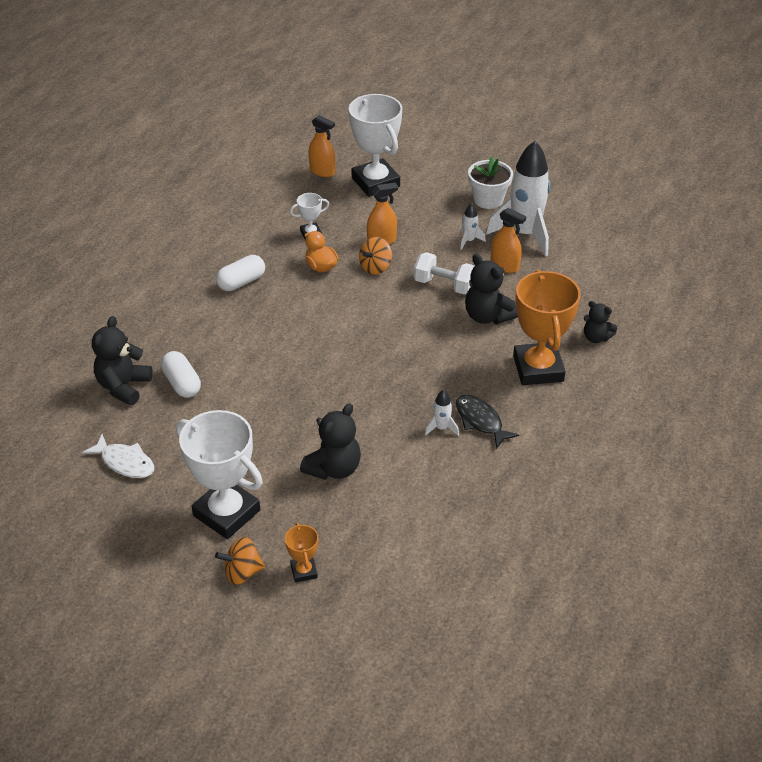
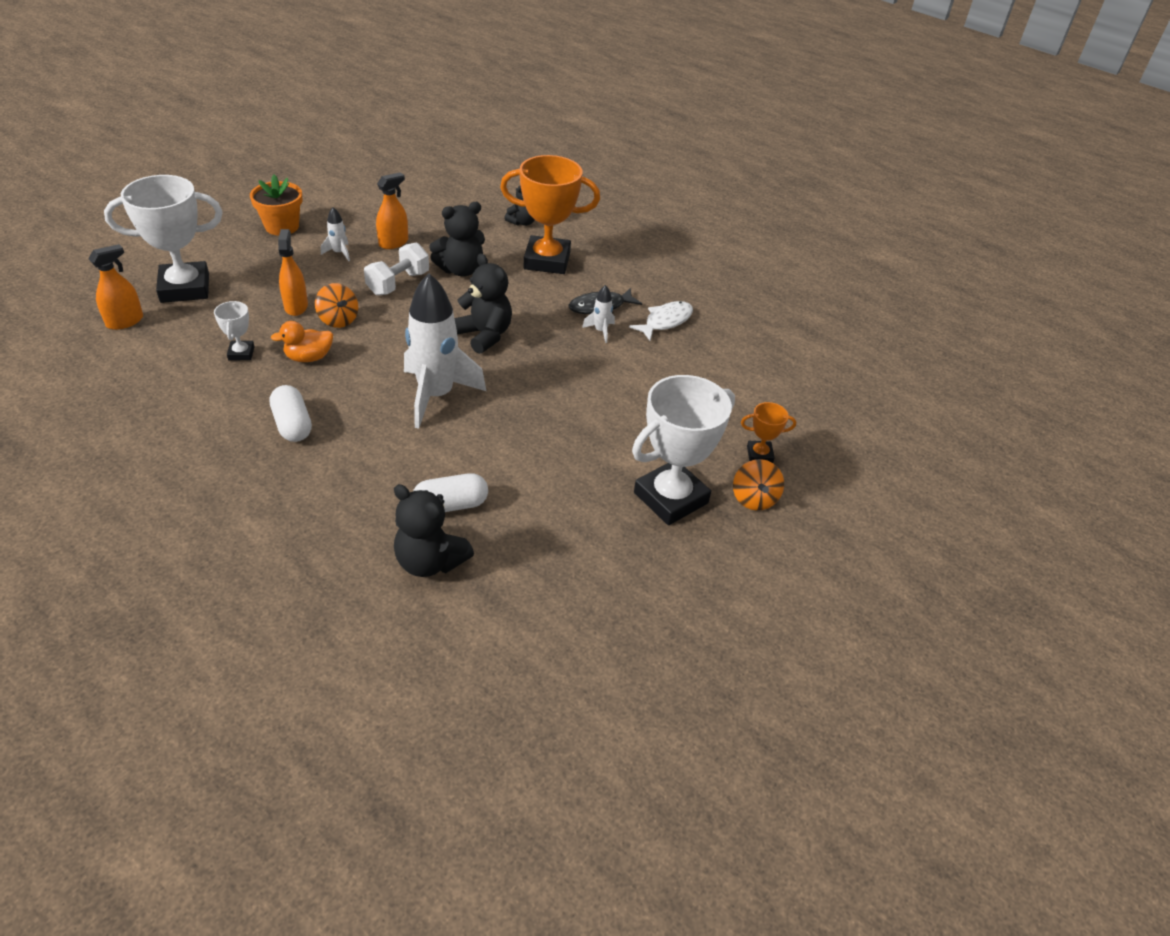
camera: 80 degrees left, 0 degrees up
(125, 462) = (566, 576): white fish -> white fish (665, 321)
(334, 468) = (630, 409): black teddy bear -> black teddy bear (485, 335)
(488, 200) = (282, 226): white flower pot -> orange flower pot
(524, 234) = (353, 220): white rocket -> white rocket (436, 395)

